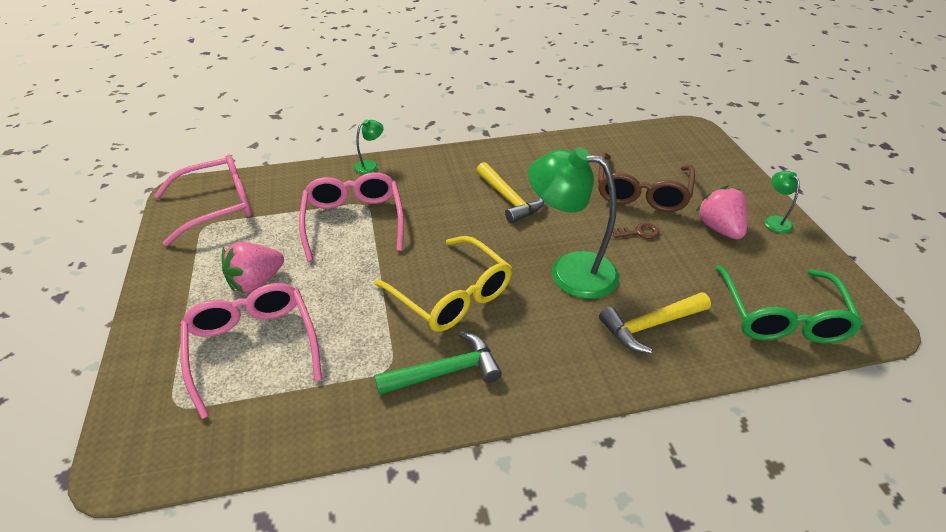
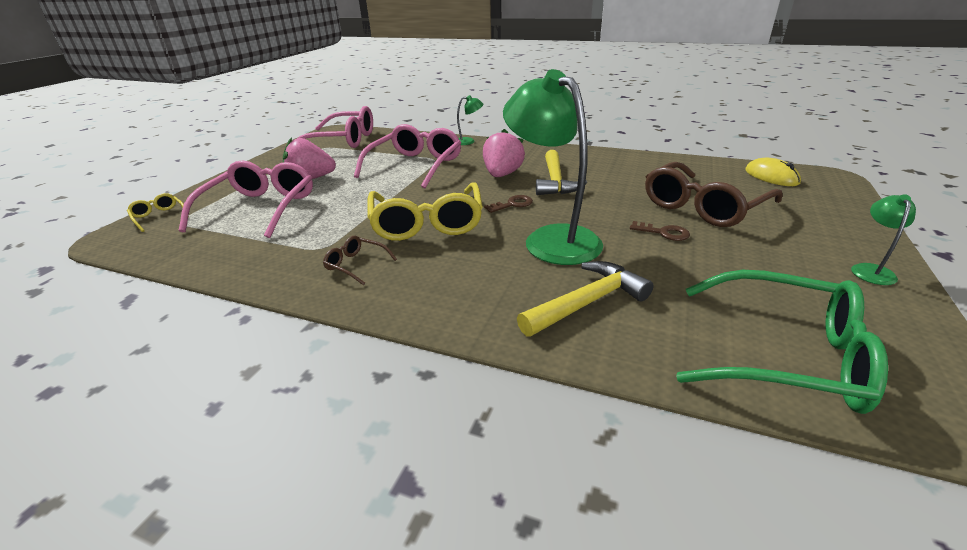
camera: 35 degrees right, 10 degrees down
(136, 412) = (159, 217): none -> yellow glasses
(446, 371) = (356, 265): green hammer -> brown glasses
(501, 242) = (512, 204): none -> brown key
(650, 325) = (587, 302): yellow hammer -> yellow hammer turned 135 degrees clockwise
(658, 140) = (771, 176): none -> yellow mouse
(719, 228) = (774, 255): pink strawberry -> pink strawberry (502, 175)
(781, 316) = (783, 355): green glasses -> green glasses turned 105 degrees counterclockwise

